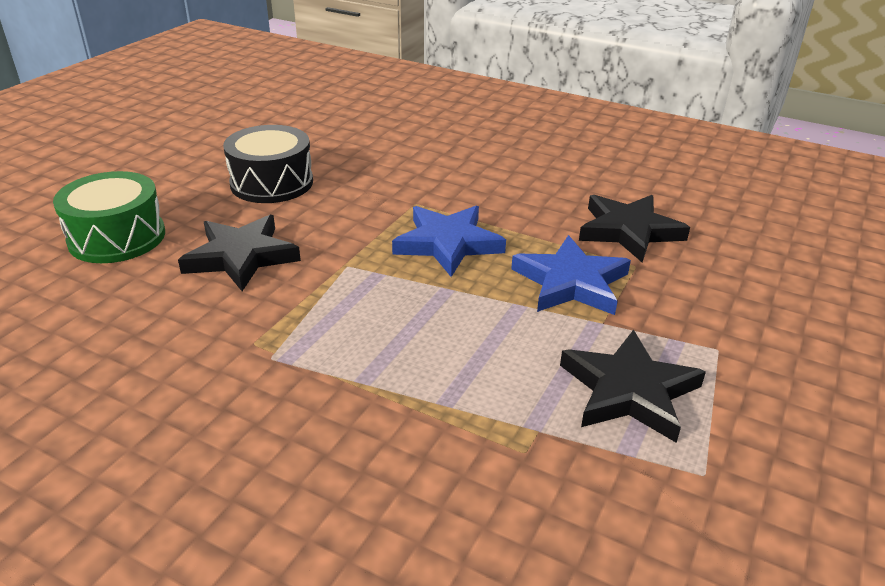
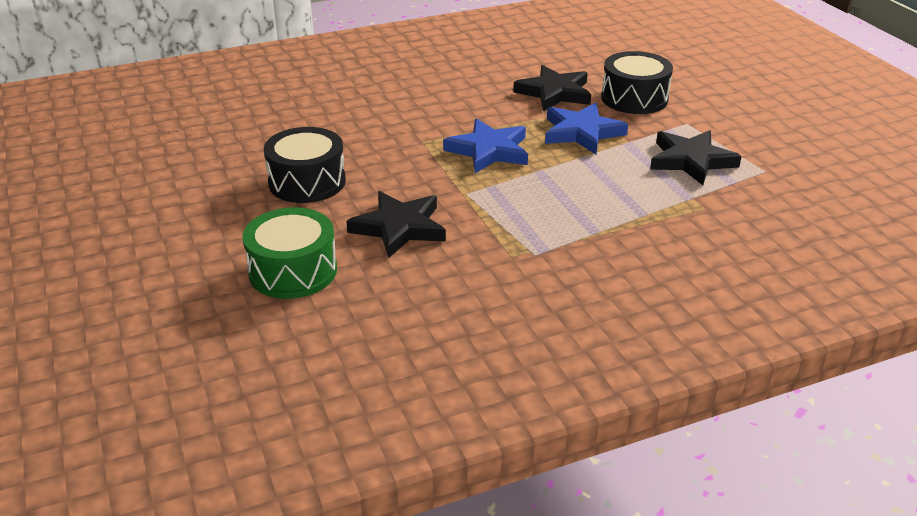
camera: 50 degrees left, 0 degrees up
(709, 285) = (634, 98): none -> black drum

